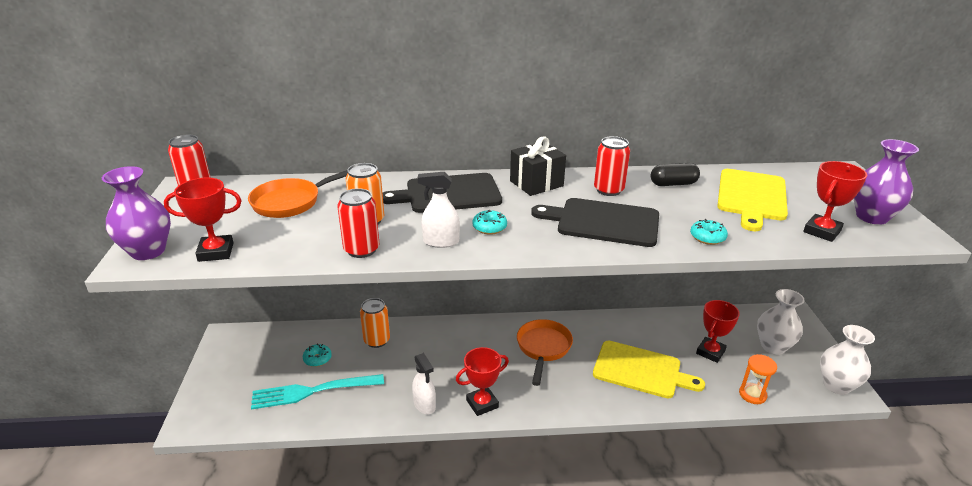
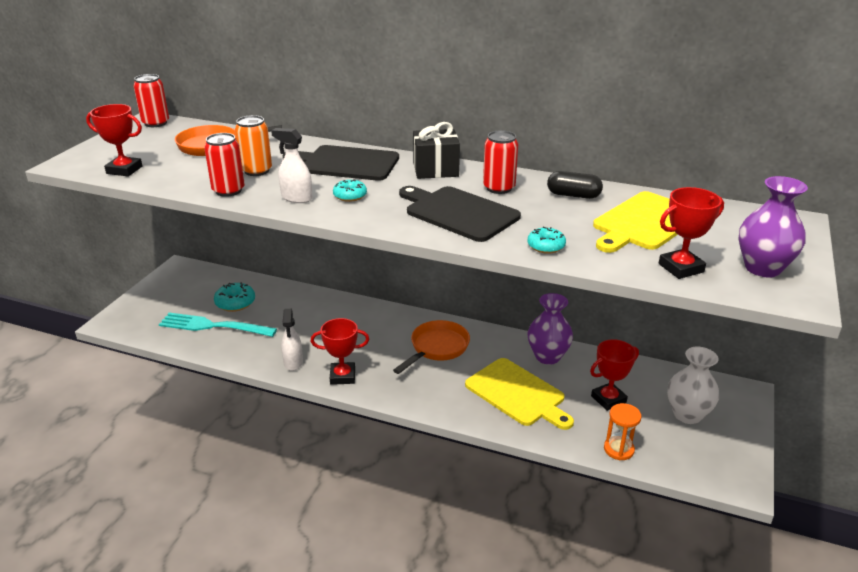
camera: 25 degrees right, 0 degrees up
(148, 251) = (81, 160): purple vase -> purple vase (547, 356)
(317, 359) = (235, 303): turquoise donut -> turquoise donut, size x1.52
(377, 340) = (294, 302): orange can -> none
(836, 385) = (728, 471): white vase -> none

